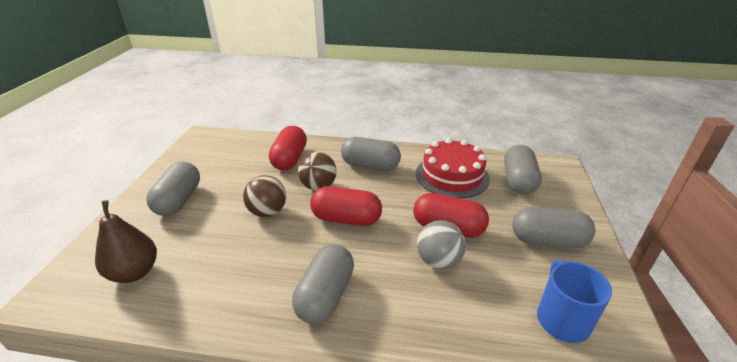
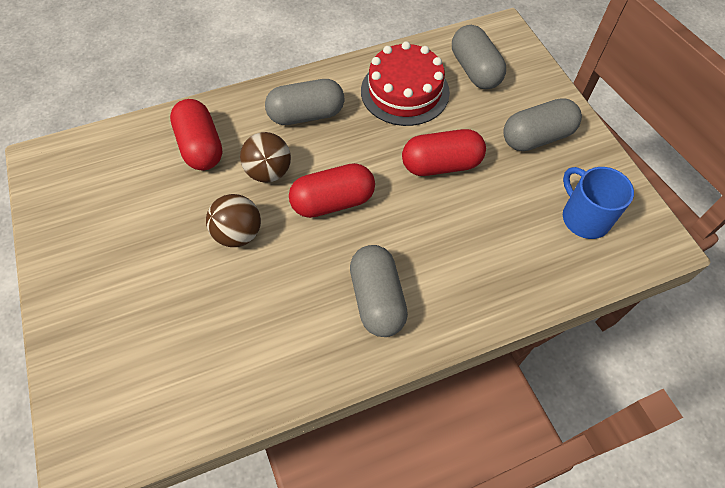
camera: 30 degrees left, 25 degrees up
(134, 272) = (156, 380): brown pear -> none
(179, 200) = (114, 270): grey capsule -> none
(438, 261) = (455, 208): grey ball -> none

